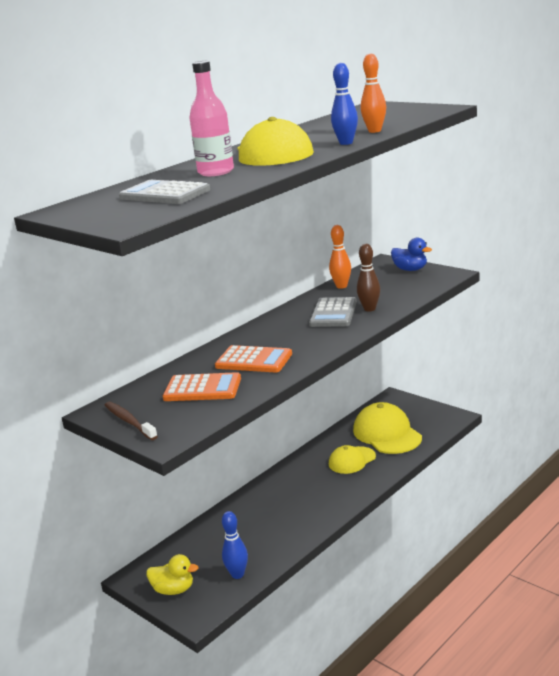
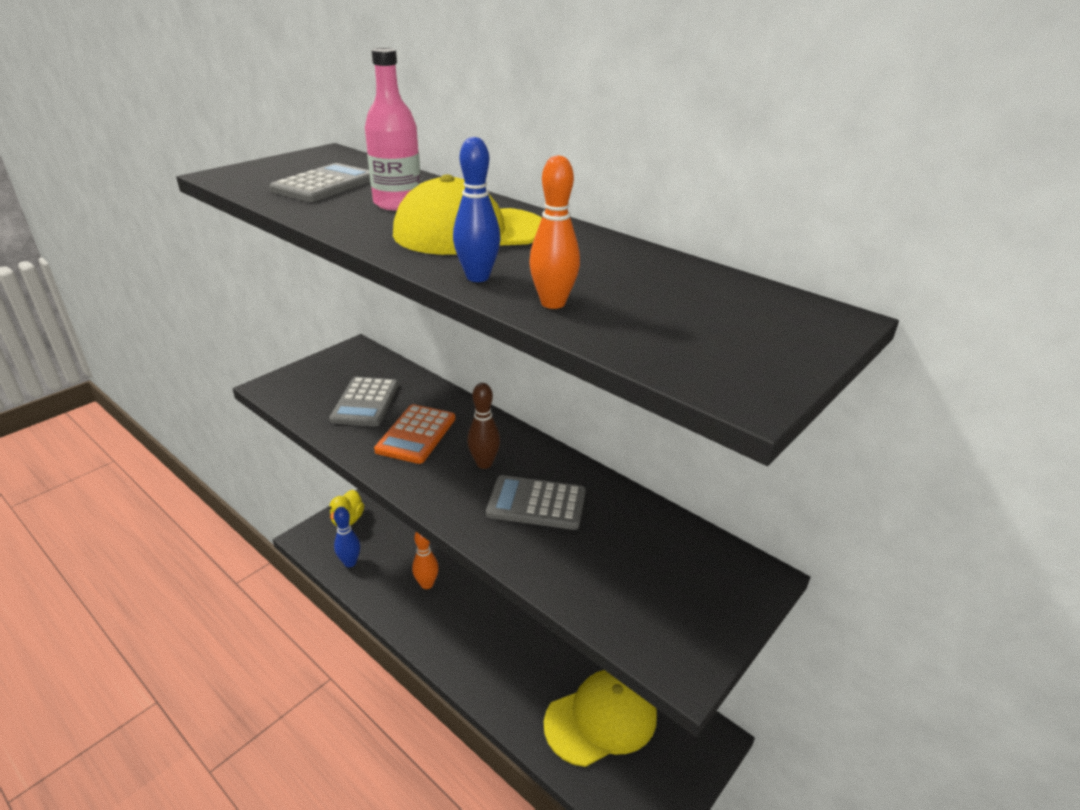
camera: 85 degrees right, 10 degrees up
(129, 421) = (324, 366): brown toothbrush -> none
(202, 389) = (365, 402): orange calculator -> grey calculator
(341, 286) = (644, 516): orange bowling pin -> orange bowling pin (427, 584)
(352, 460) = (536, 670): yellow cap -> none
(369, 309) = (541, 542): brown bowling pin -> brown bowling pin (484, 463)
(410, 269) = (714, 609): blue duck -> none

